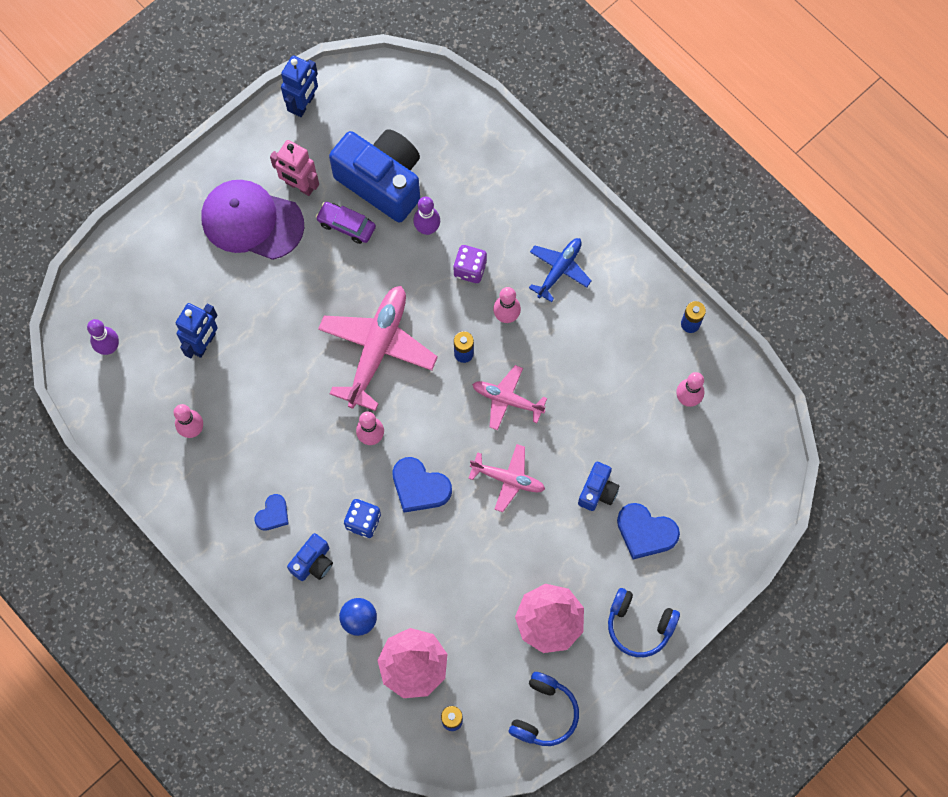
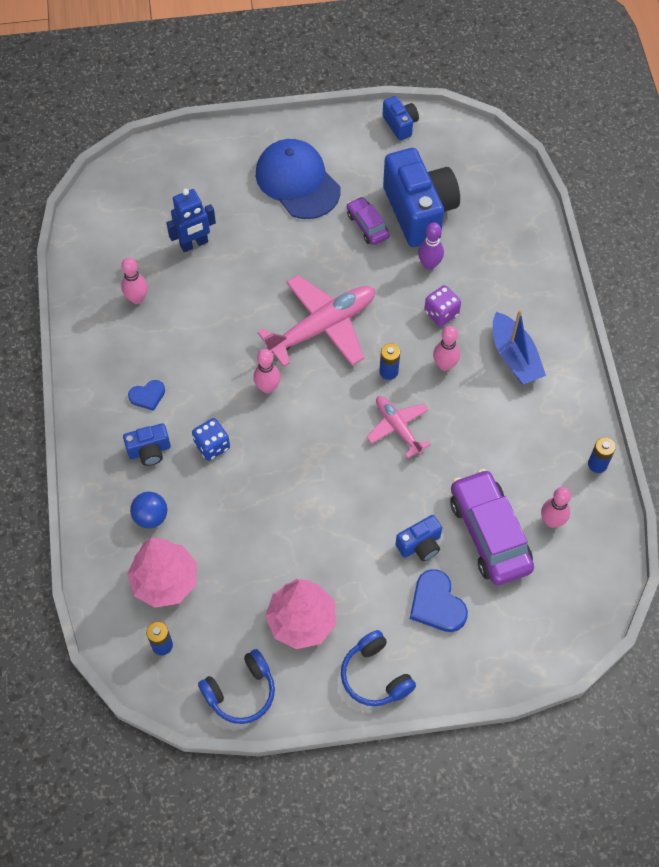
camera: 35 degrees right, 10 degrees down
(109, 347) = (123, 205): purple bowling pin -> none
(252, 221) = (297, 181): purple cap -> blue cap
(299, 186) = (353, 178): pink robot -> none
(304, 104) = (400, 125): blue robot -> blue camera
(419, 487) = (276, 448): blue heart -> none
(507, 479) = (352, 488): pink plane -> none
(559, 270) = (514, 357): blue plane -> blue boat
(645, 443) = (489, 534): none -> purple car

